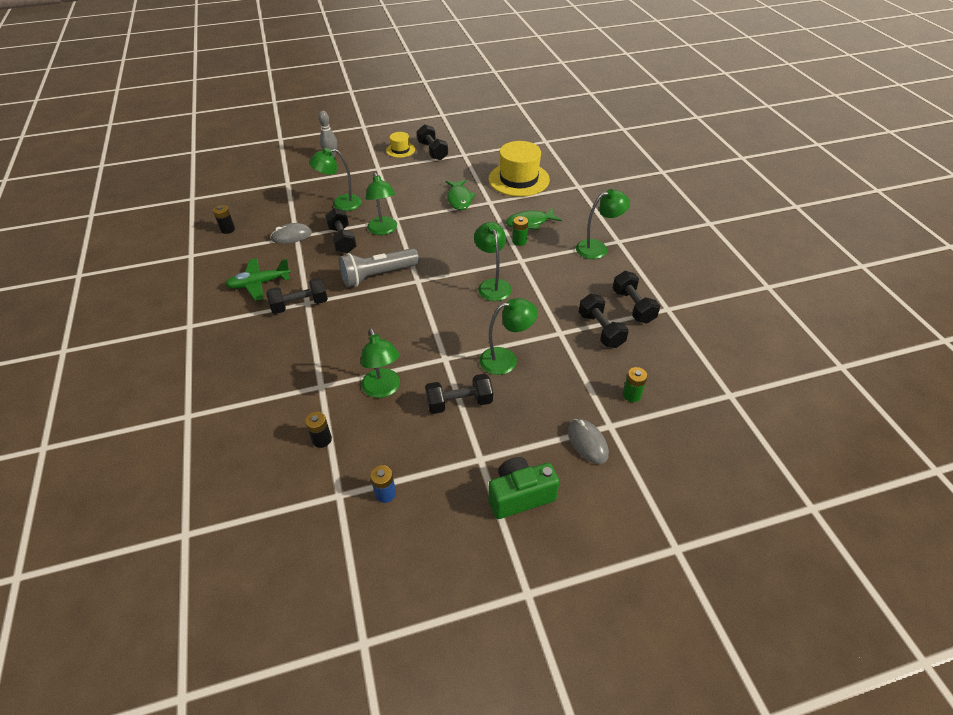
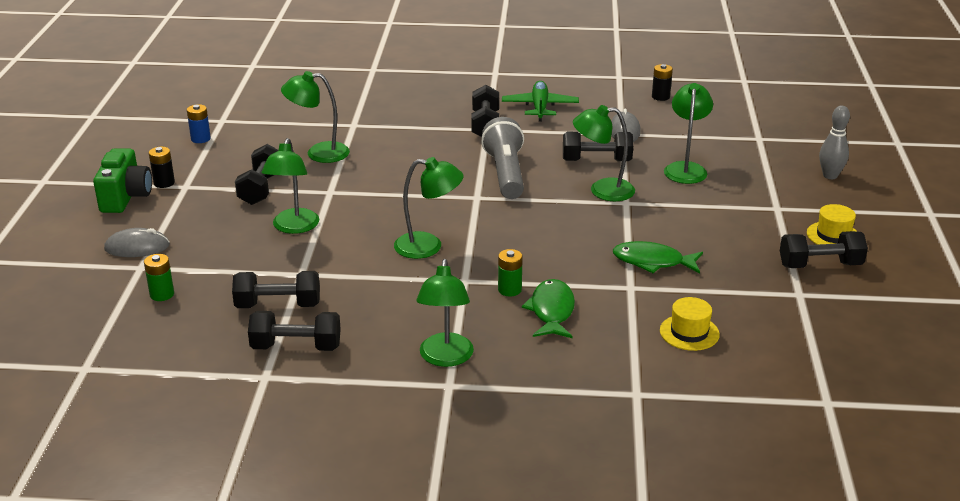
camera: 110 degrees right, 15 degrees down
(322, 439) = (287, 119): black battery -> black battery (164, 183)
(519, 179) = (689, 332): yellow hat -> yellow hat, size x0.51

